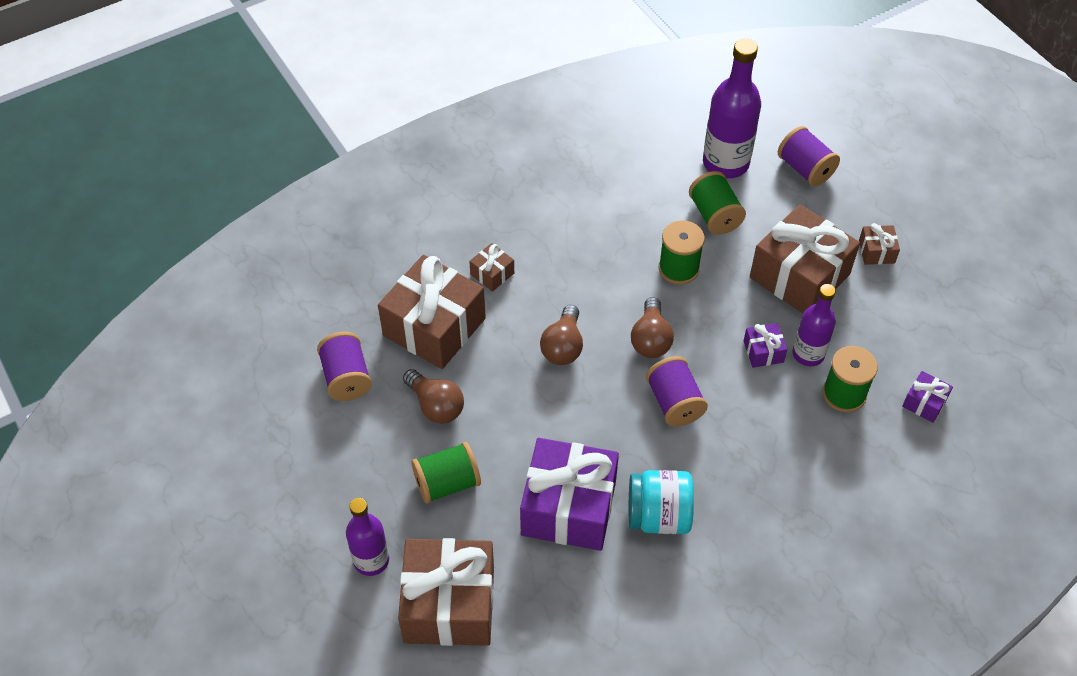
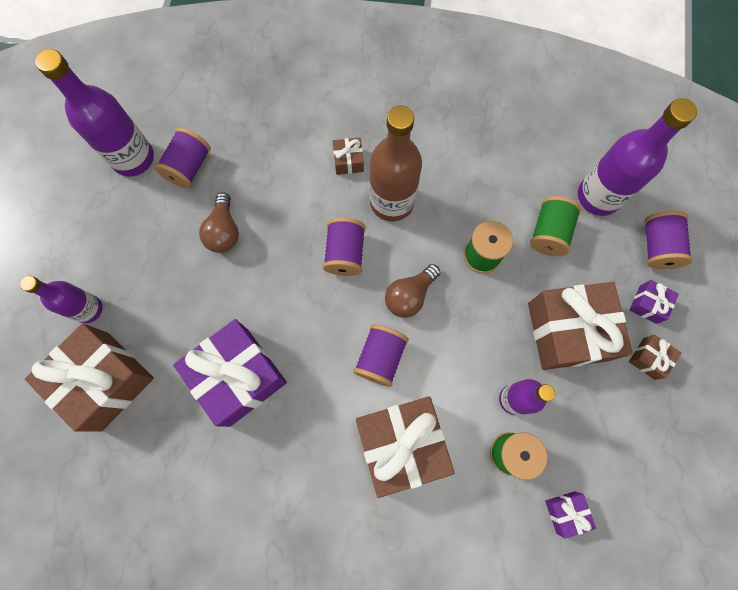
camera: 40 degrees right, 20 degrees up
(282, 408) = (133, 158): none -> purple bottle
(434, 327) = (275, 172): brown gift -> brown gift (401, 444)
(447, 483) = (180, 293): green spool -> none
(563, 280) = (392, 202): none -> brown bottle
(563, 346) = (345, 253): brown light bulb -> purple spool
(658, 516) = (290, 434): turquoise jar -> none
(763, 351) = (481, 370): purple gift -> purple gift (648, 304)

